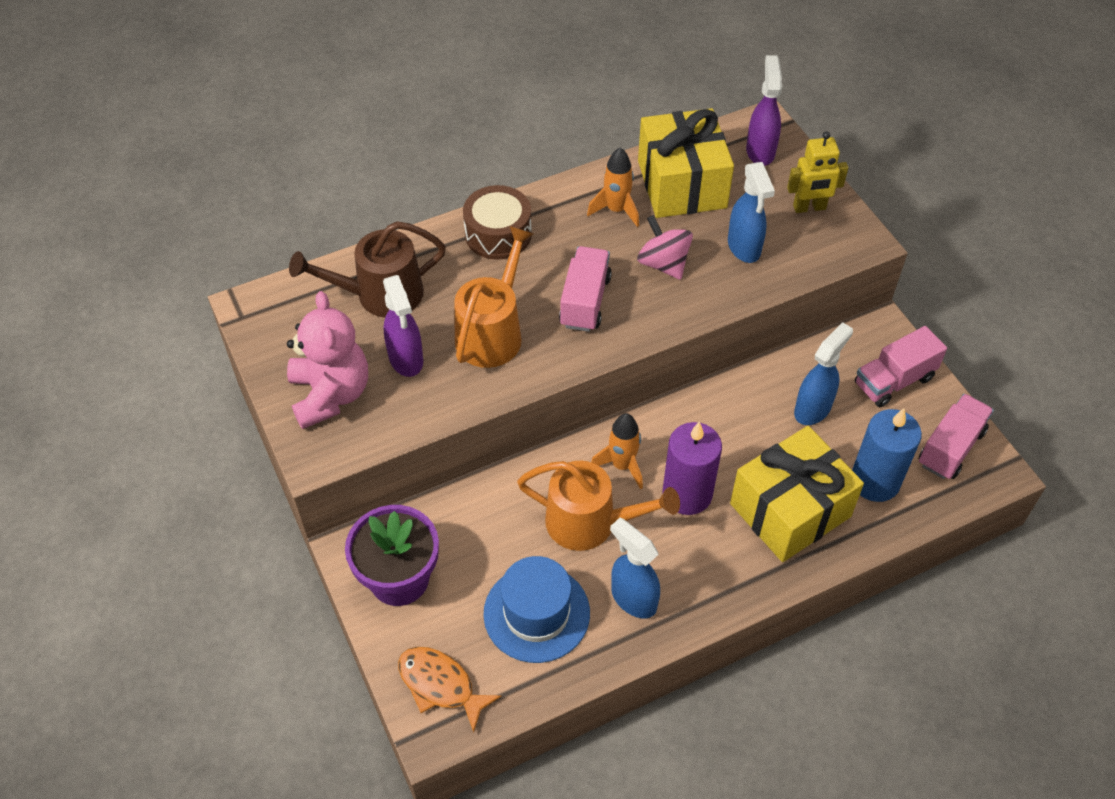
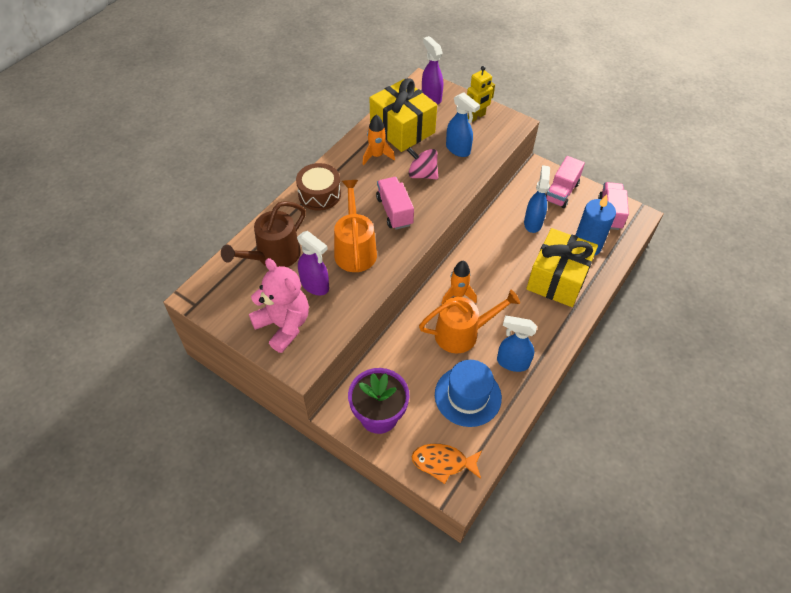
camera: 30 degrees left, 0 degrees up
(687, 494) = (501, 294): purple candle -> none

